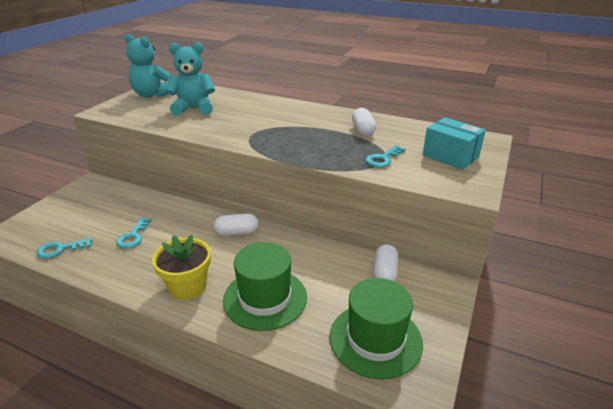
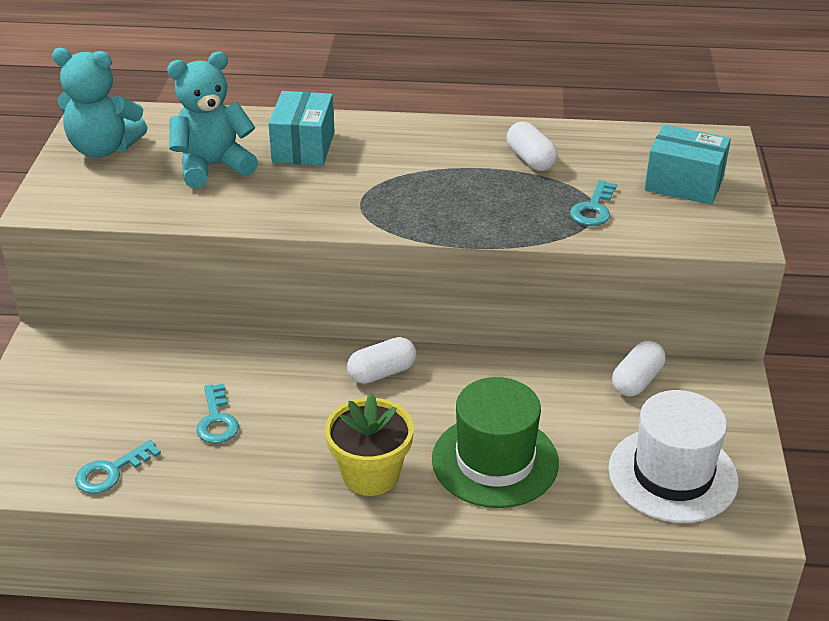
camera: 20 degrees left, 5 degrees up
(245, 107) = (303, 147): none -> turquoise box
(375, 339) = (672, 474): green hat -> white hat
(385, 272) = (637, 381): white capsule -> white capsule turned 45 degrees clockwise

